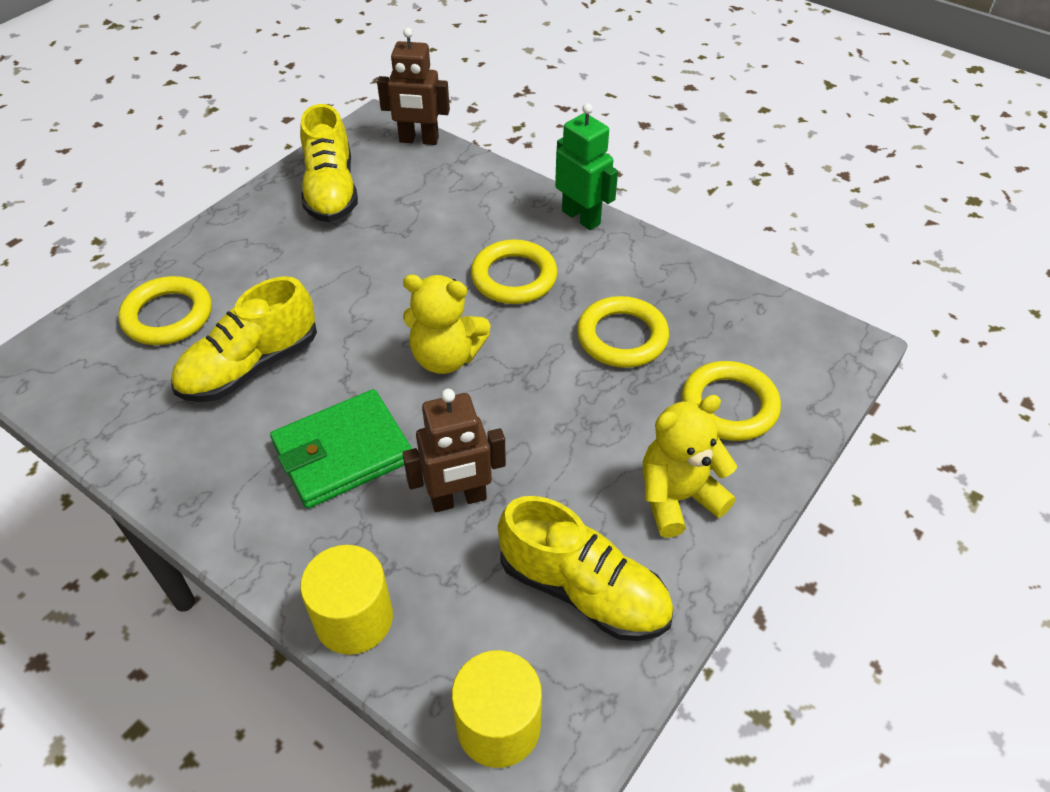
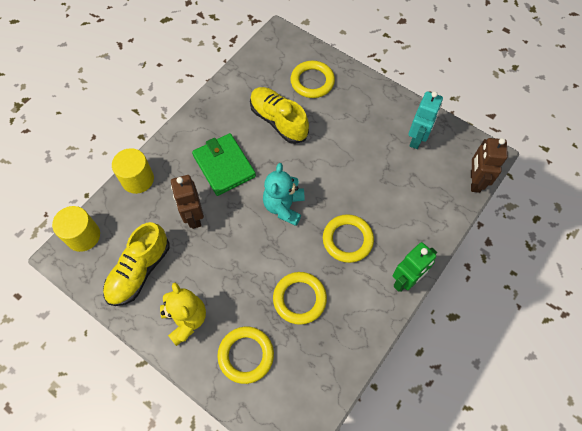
camera: 90 degrees right, 15 degrees up
(331, 191) = (417, 139): yellow shoe -> turquoise robot
(446, 357) = (284, 207): yellow teddy bear -> turquoise teddy bear

